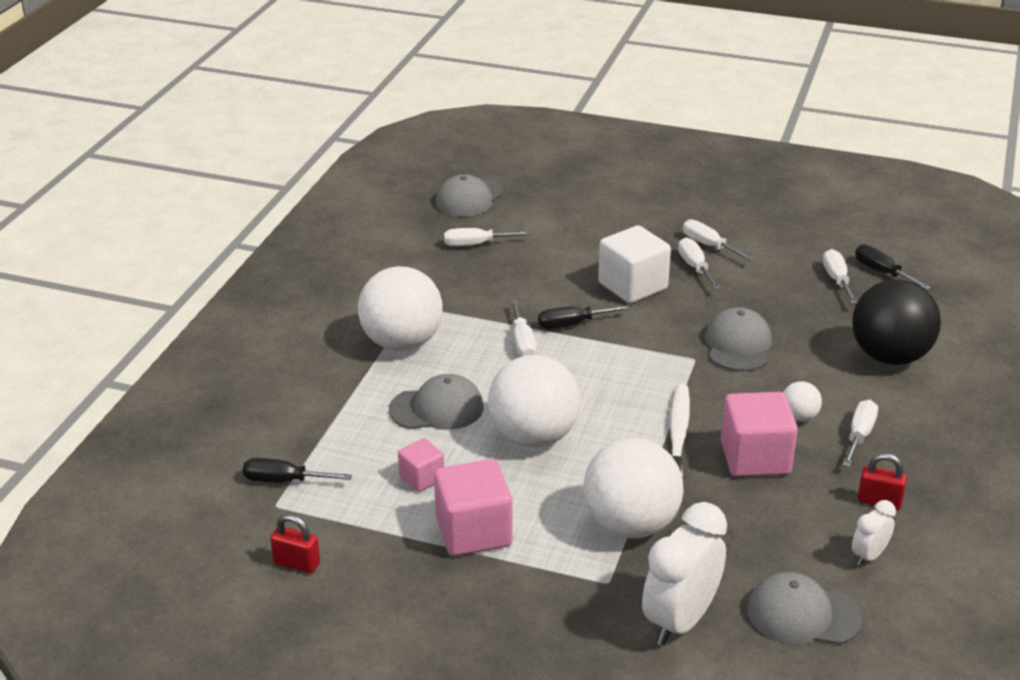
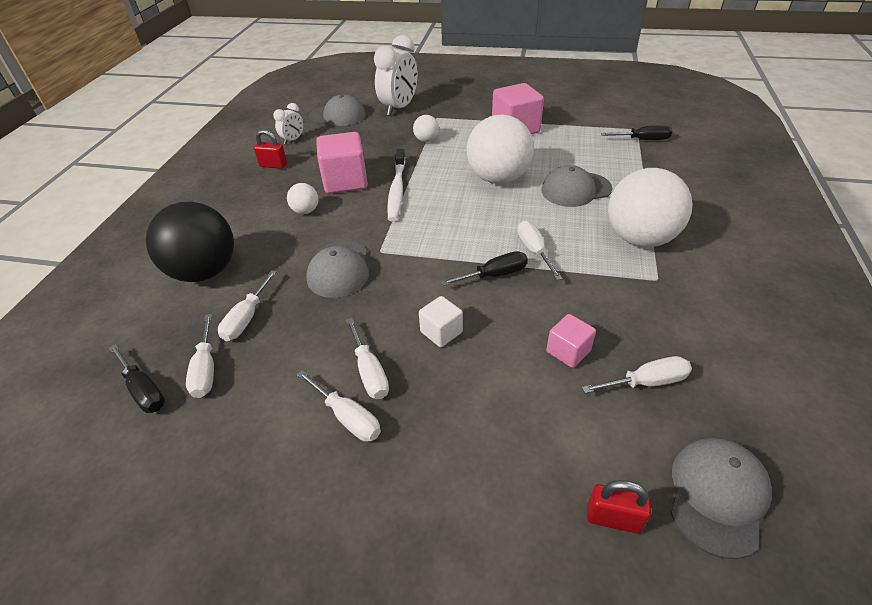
camera: 175 degrees right, 10 degrees up
(297, 563) = (601, 108): red padlock -> red padlock (613, 518)
(421, 478) = (560, 149): pink cube -> pink cube (568, 351)
(630, 525) = (426, 140): white ball -> white ball, size x0.45
(632, 286) = (441, 332): white cube -> white cube, size x0.55
(859, 435) = (266, 202): white screwdriver -> white screwdriver (247, 318)

